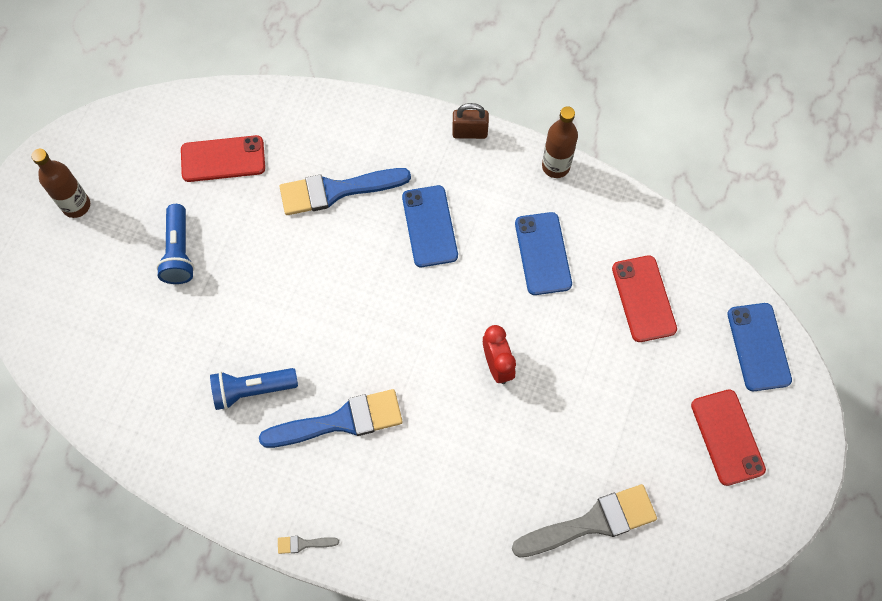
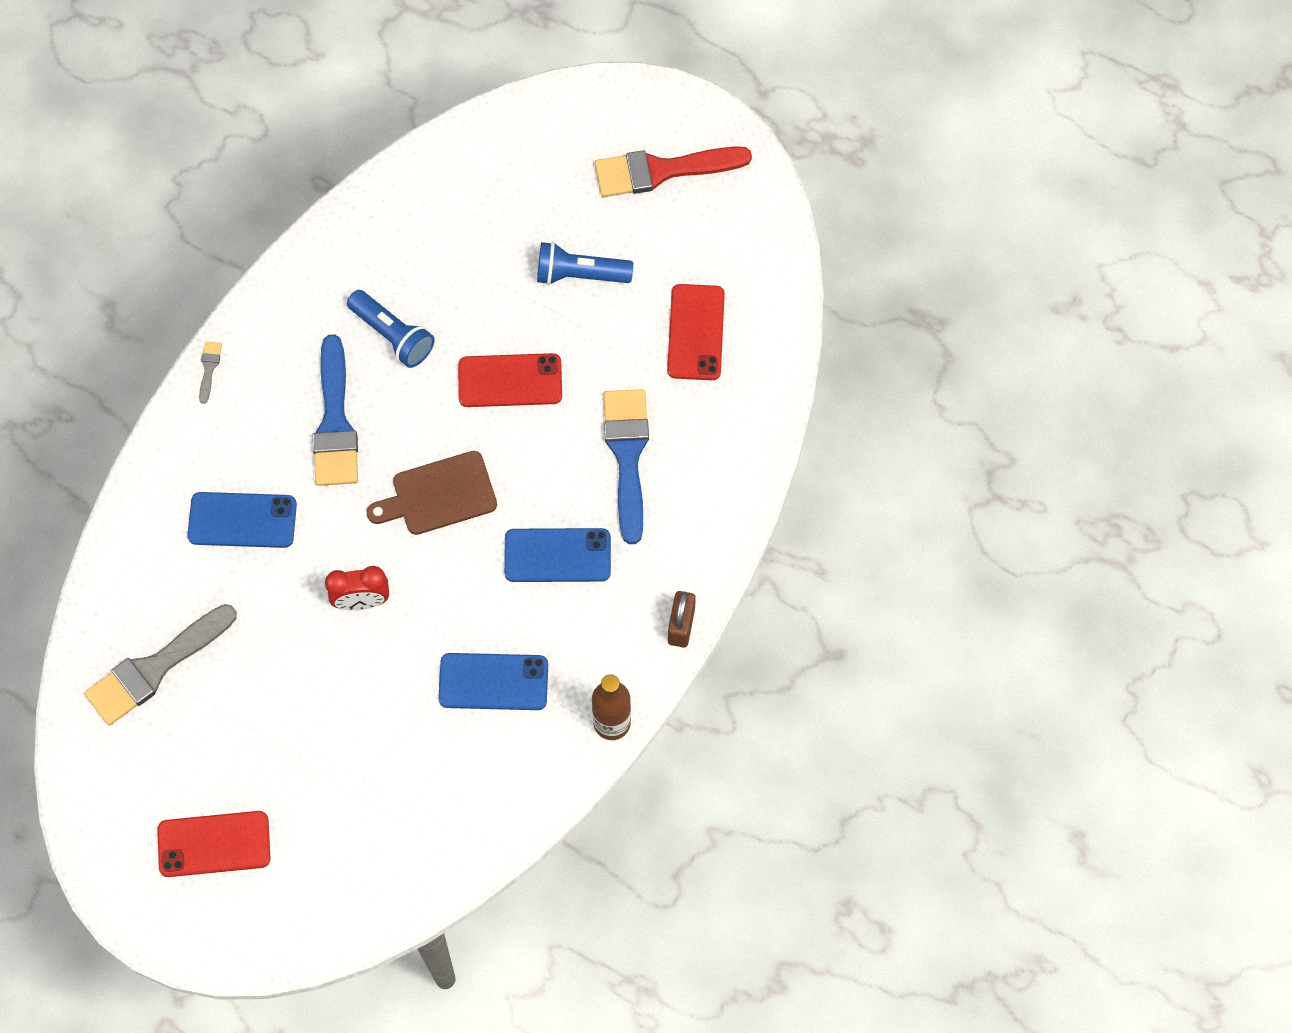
camera: 100 degrees right, 0 degrees up
(76, 205) = (662, 171): brown bottle -> red brush
(252, 390) = (392, 335): blue flashlight -> blue flashlight turned 135 degrees clockwise
(393, 324) = (439, 495): none -> brown cutting board
(592, 522) = (155, 668): grey brush -> grey brush turned 60 degrees clockwise
(643, 299) = (408, 789): red phone -> red phone (510, 380)
(758, 347) = (315, 913): blue phone -> blue phone (242, 520)

